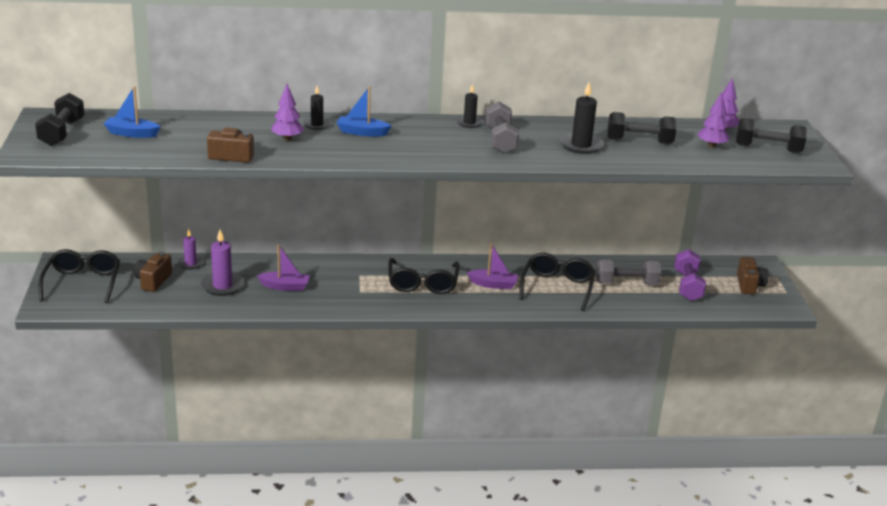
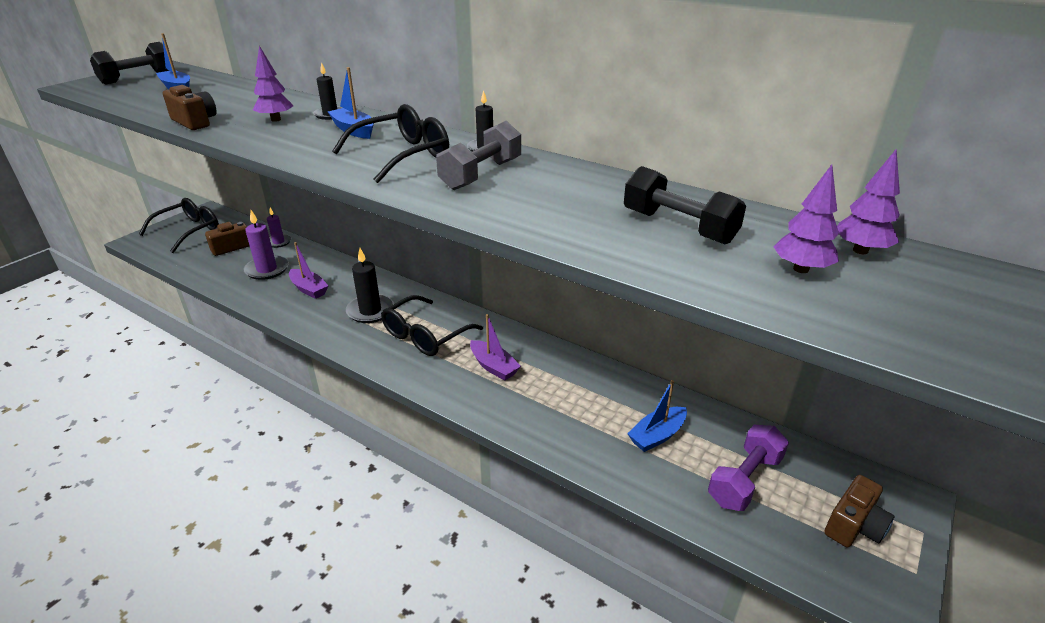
camera: 40 degrees right, 5 degrees up
(557, 287) = (561, 401): black glasses -> black glasses (403, 155)
(581, 145) = (576, 208): black candle -> black candle (370, 311)
(626, 283) = (657, 435): grey dumbbell -> blue boat
(768, 148) = (921, 307): black dumbbell -> none

